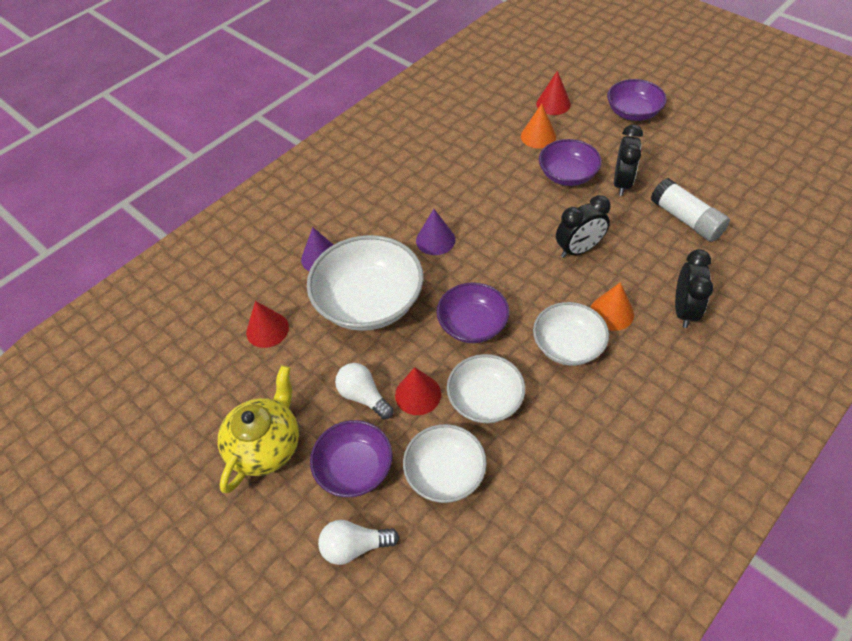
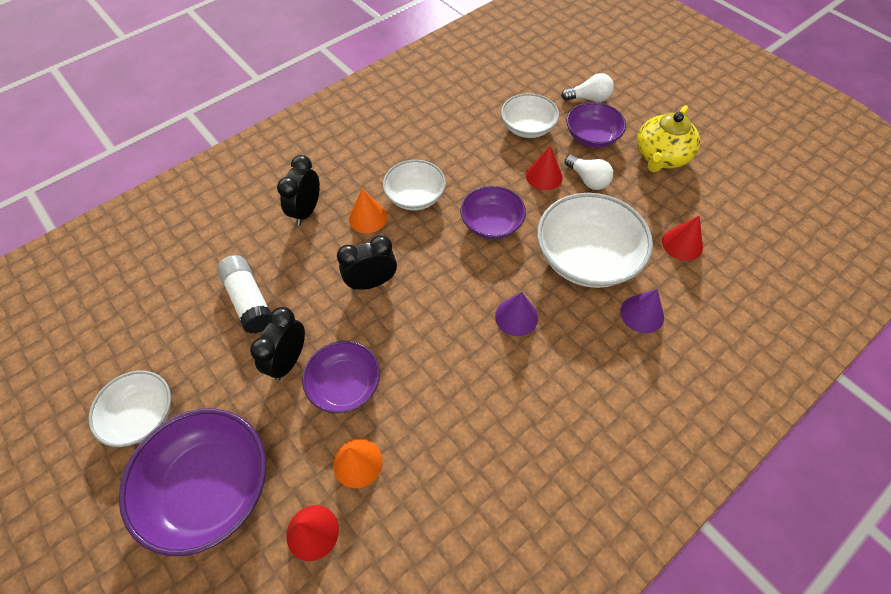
camera: 175 degrees left, 5 degrees up
(485, 399) = (491, 166): white bowl -> white bowl (142, 415)
(633, 112) = (210, 487): purple bowl -> purple bowl, size x1.64

